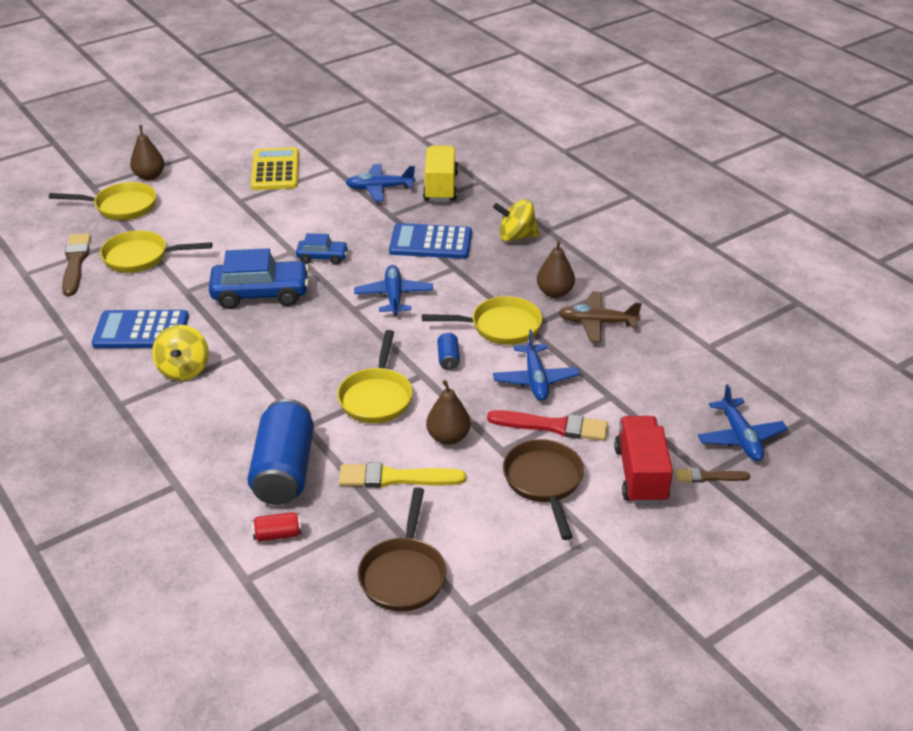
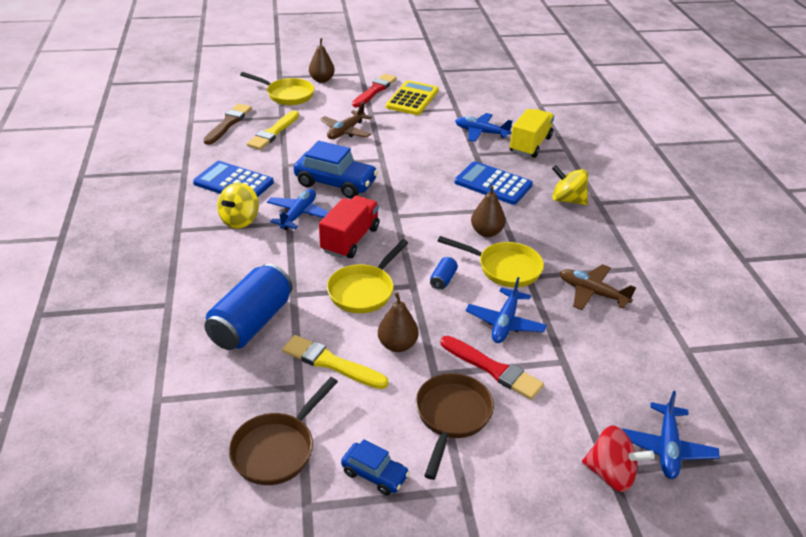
camera: 25 degrees right, 0 degrees up
(141, 257) = (273, 132): yellow pan -> yellow brush
(224, 172) = (374, 90): none -> red brush
(227, 231) = (346, 131): none -> brown plane
(278, 535) = (207, 373): red can -> none
(322, 257) = (401, 170): blue car -> blue car (374, 474)
(394, 296) = (434, 216): blue plane -> blue plane (299, 214)
(554, 292) = (571, 255): brown pear -> brown pear (486, 232)
(640, 475) = (545, 445): red truck -> red truck (350, 240)
(708, 477) = (611, 474): brown brush -> red spinning top

